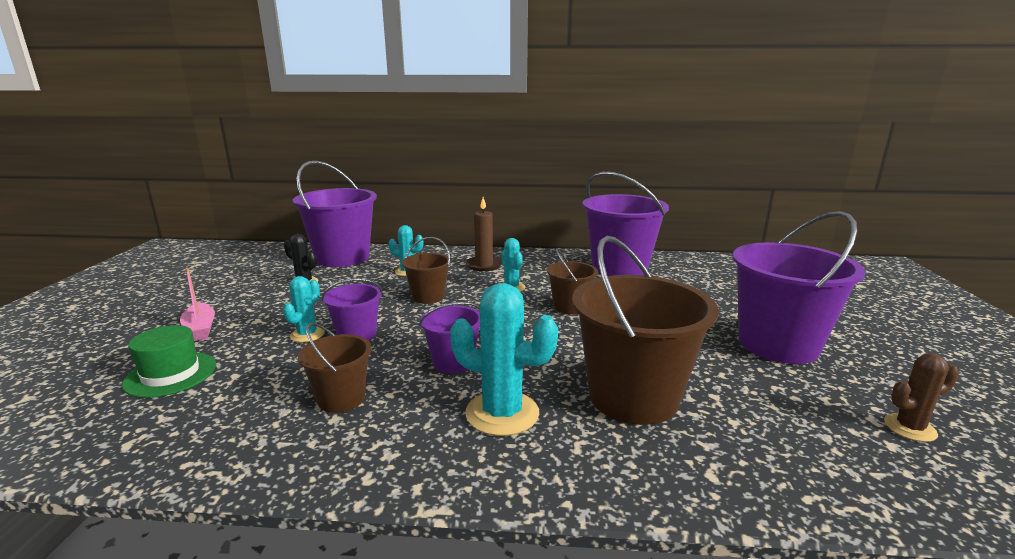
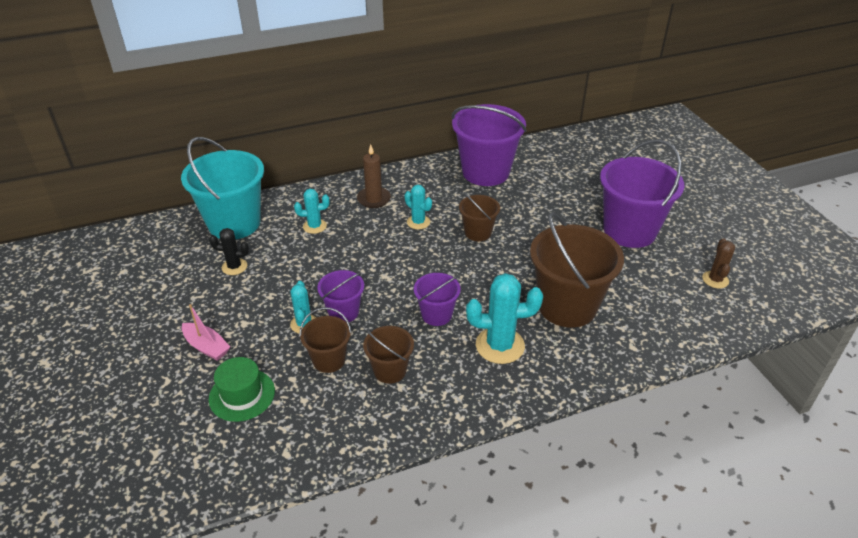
camera: 25 degrees left, 20 degrees up
(342, 258) = (234, 223): purple bucket -> turquoise bucket
(428, 297) = (360, 253): brown bucket -> brown bucket (329, 360)
(910, 428) = (715, 280): brown cactus -> brown cactus turned 45 degrees counterclockwise

